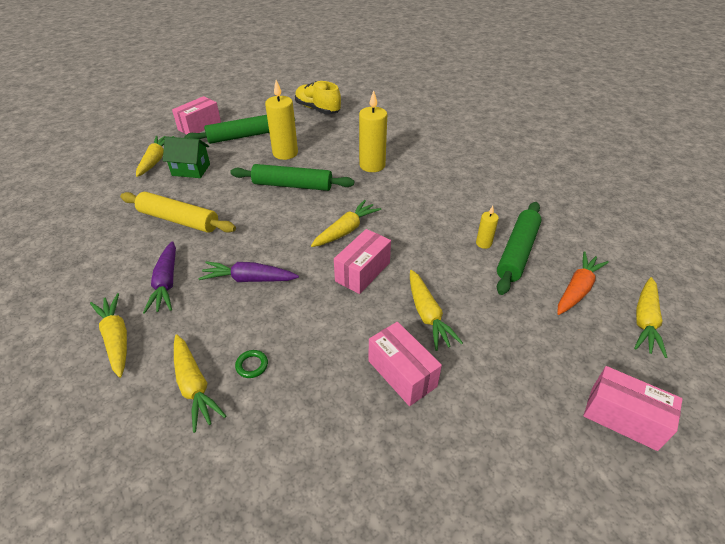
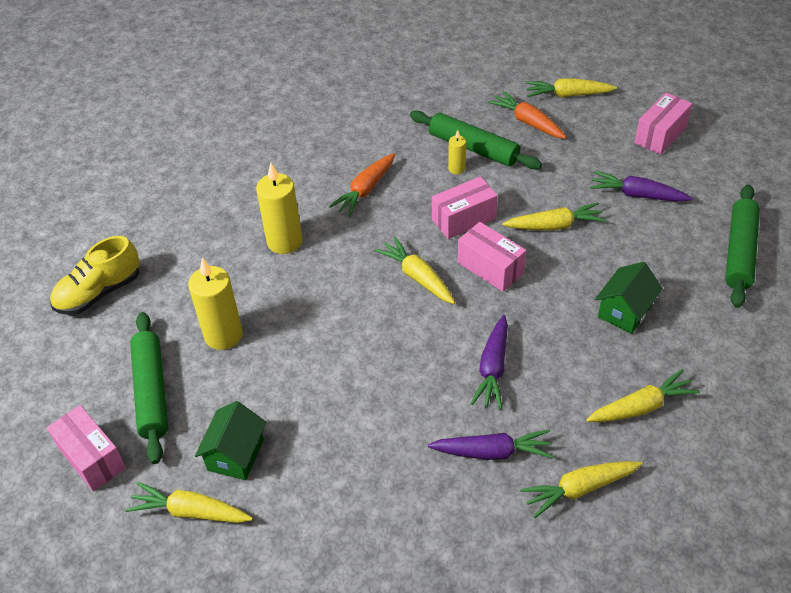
camera: 80 degrees left, 5 degrees up
(179, 220) = (365, 455): yellow rolling pin -> none
(252, 365) = (615, 361): green ring -> none
(292, 185) = (311, 327): green rolling pin -> green rolling pin (739, 252)
(316, 374) = (624, 311): none -> green house
(402, 373) = (623, 252): pink box -> pink box (463, 219)
(437, 195) = (365, 190): none -> orange carrot
(498, 388) = (636, 195): none -> purple carrot
(645, 321) = (567, 95): yellow carrot -> yellow carrot turned 150 degrees clockwise

